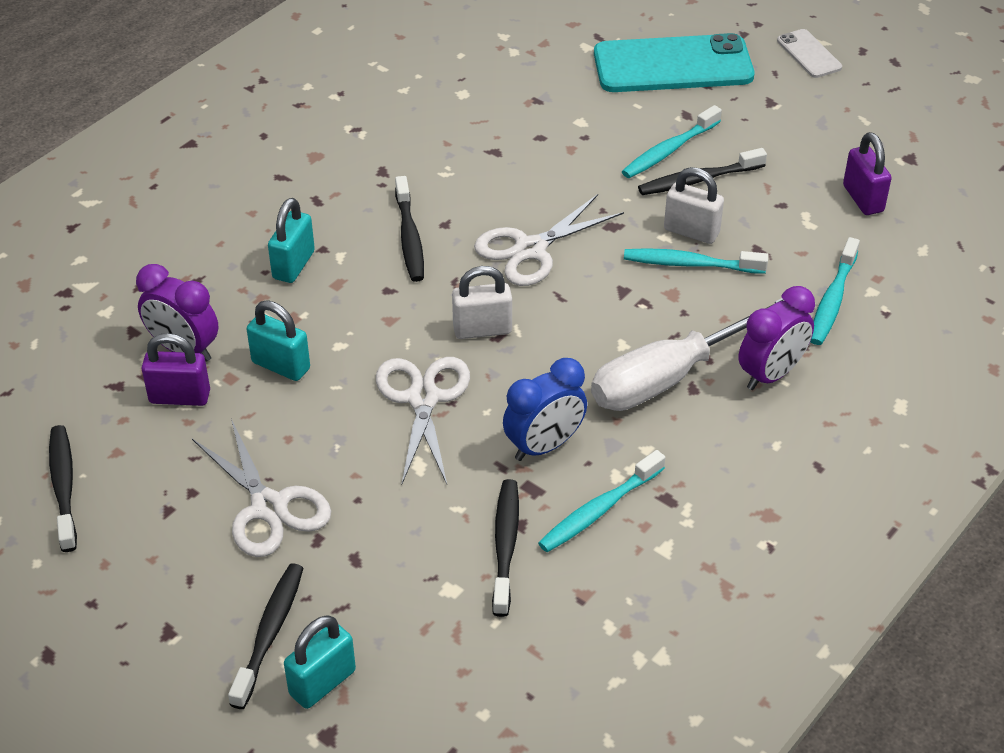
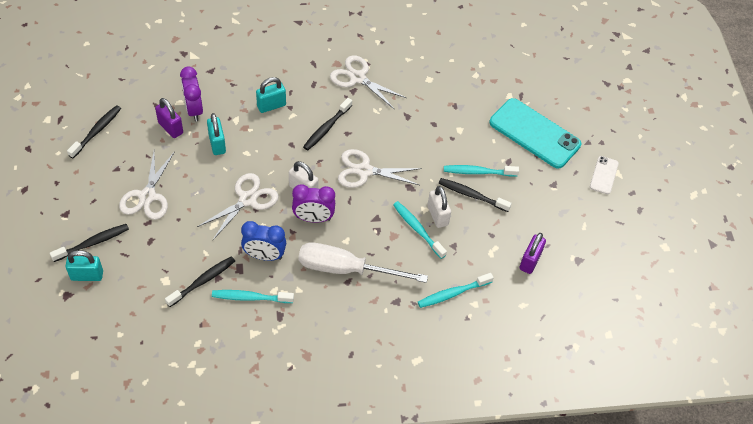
camera: 40 degrees right, 10 degrees up
(368, 153) = (358, 78): none -> white scissors
(771, 374) = (384, 302): purple clock -> purple clock (313, 218)

